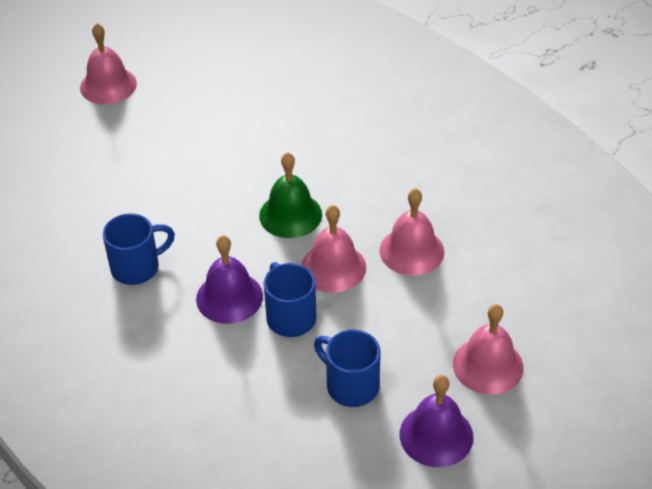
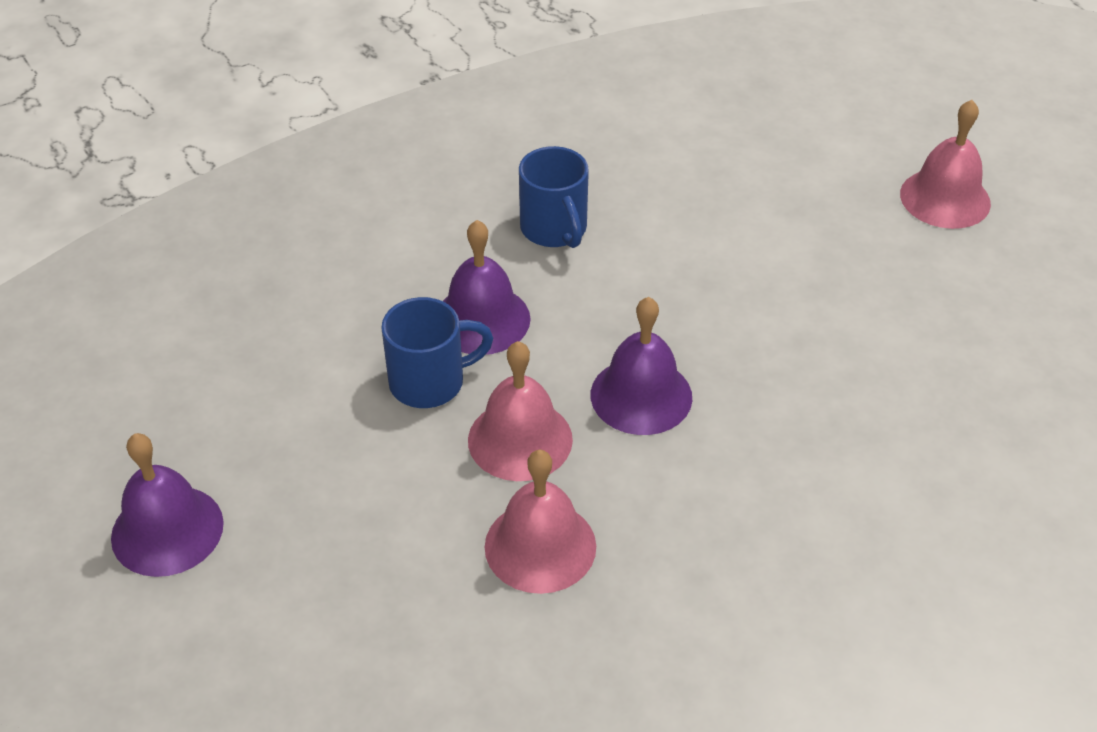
camera: 95 degrees right, 0 degrees up
(290, 215) = (641, 395): green bell -> purple bell
(350, 385) = (287, 440): blue mug -> none
(488, 365) = (273, 617): pink bell -> none

